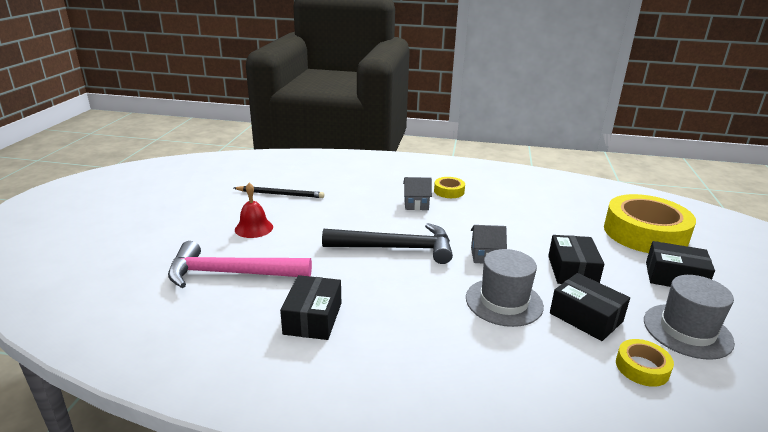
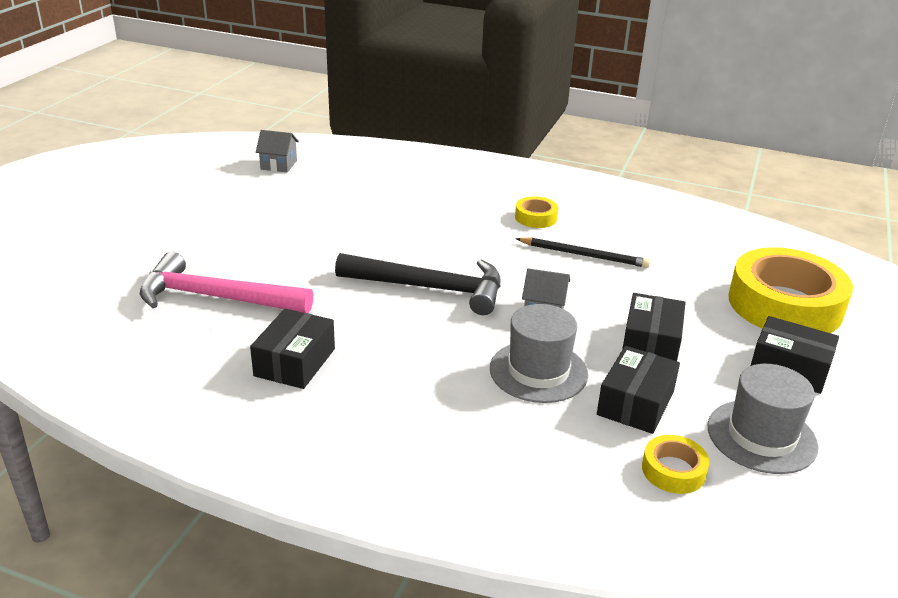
camera: 10 degrees right, 5 degrees up
(254, 228) = (260, 243): red bell -> none
(280, 194) = (307, 200): black pencil -> black pencil (583, 255)
(416, 204) = (482, 232): grey house -> grey house (279, 165)
(586, 317) = (635, 403): black box -> black box turned 60 degrees clockwise

